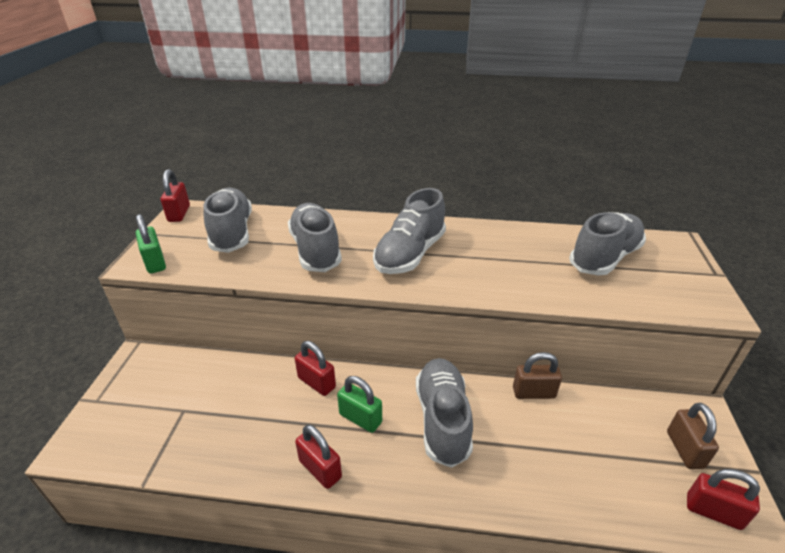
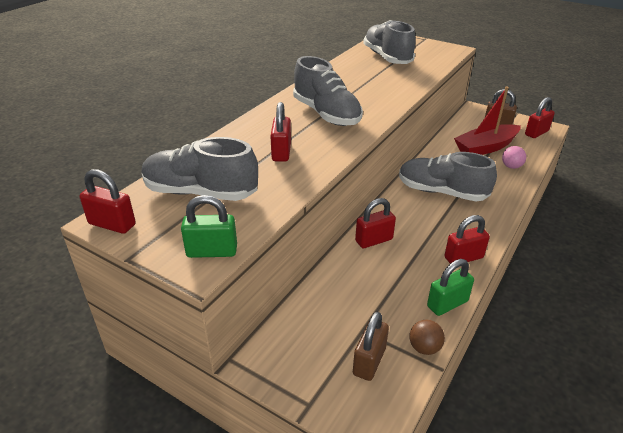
camera: 65 degrees left, 0 degrees up
(168, 463) = (424, 348): none -> brown ball
(315, 250) = (281, 152): grey shoe -> red padlock
(360, 418) = (423, 227): green padlock -> green padlock (447, 304)
(533, 393) = (436, 151): brown padlock -> brown padlock (369, 361)
(567, 489) = (511, 166): none -> pink ball
(595, 446) = (485, 147): none -> red boat

